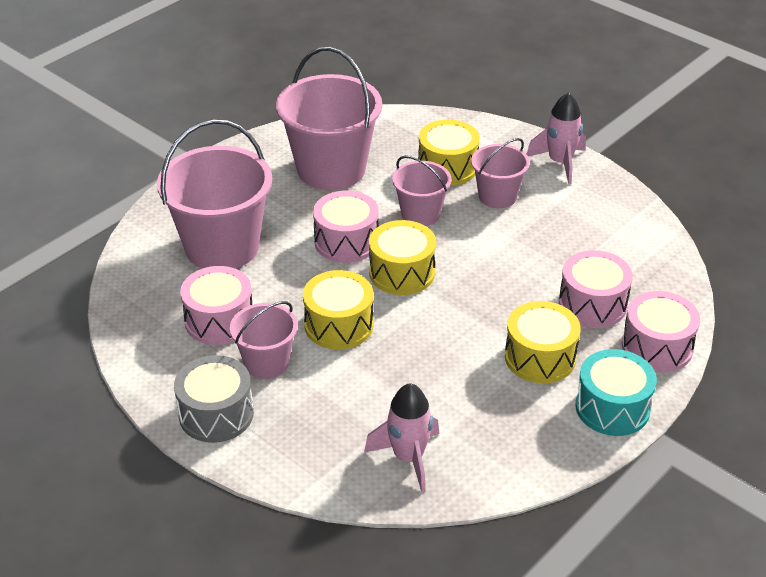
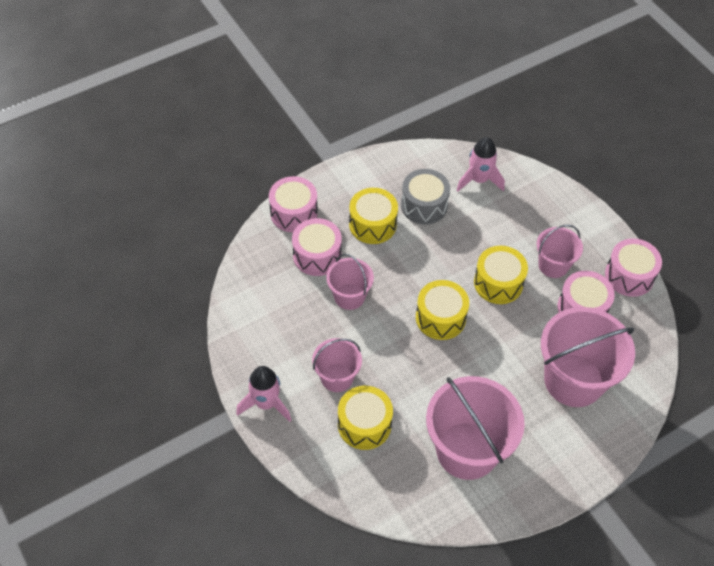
camera: 165 degrees left, 15 degrees up
(216, 414) = (590, 236): grey drum -> grey drum (424, 205)
(346, 241) = (474, 360): pink drum -> pink drum (629, 276)
(420, 214) = (406, 374): pink bucket -> pink bucket (349, 296)
(612, 408) = (345, 180): turquoise drum -> none

